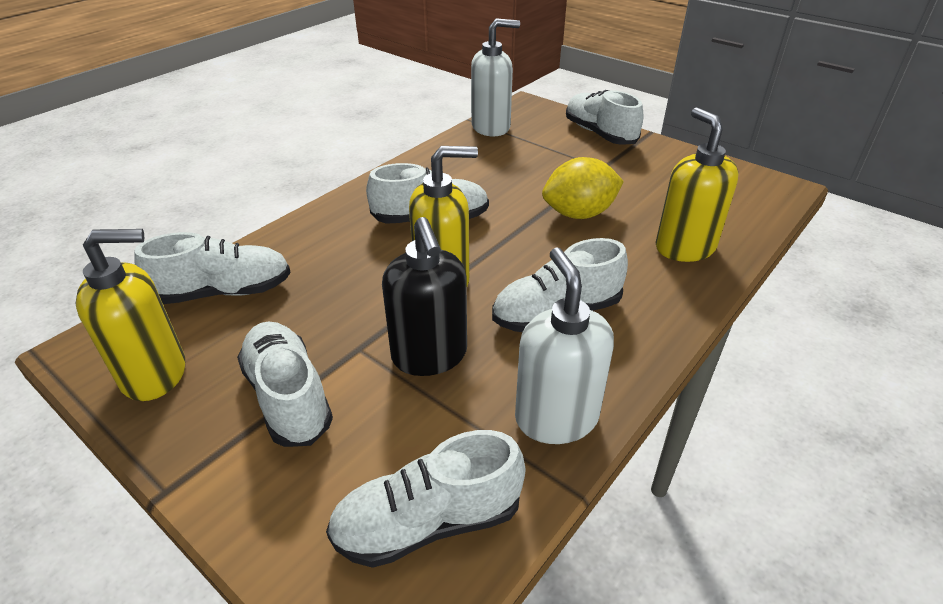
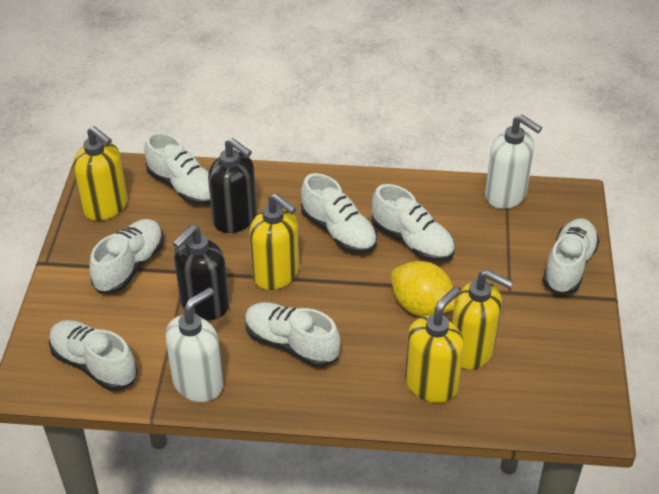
camera: 55 degrees right, 5 degrees up
(326, 275) = (235, 219): none -> black soap dispenser
(491, 186) = (412, 241): none -> white shoe
(658, 210) = (472, 350): none -> yellow soap dispenser

